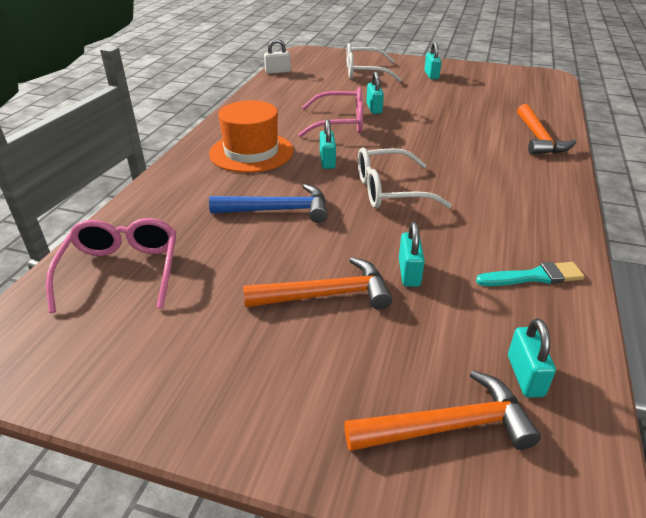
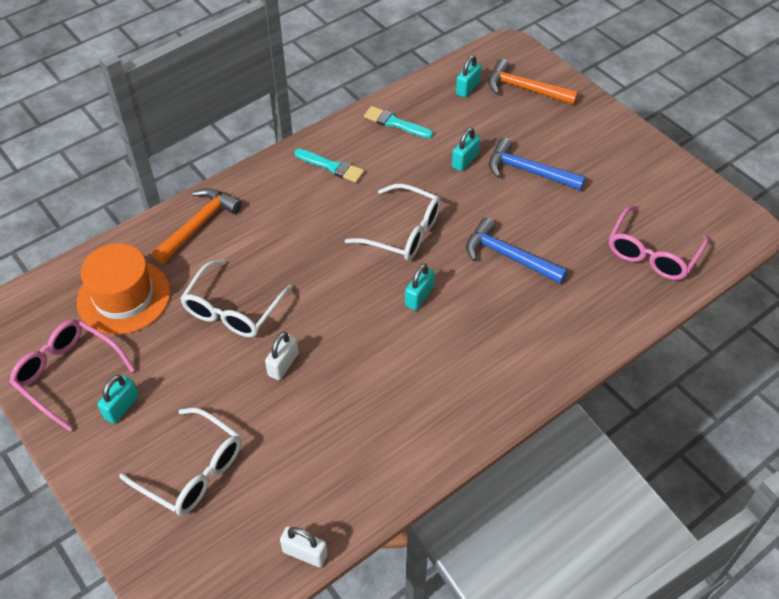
camera: 145 degrees left, 15 degrees up
(251, 152) = (479, 350): orange hat -> orange hat (124, 297)
(326, 295) = (528, 171): orange hammer -> blue hammer
(340, 123) = (348, 354): pink glasses -> pink glasses (68, 374)
(374, 108) = (283, 364): turquoise padlock -> white padlock
(440, 115) = (233, 310): none -> white glasses
(521, 209) = (331, 166): none -> turquoise brush

